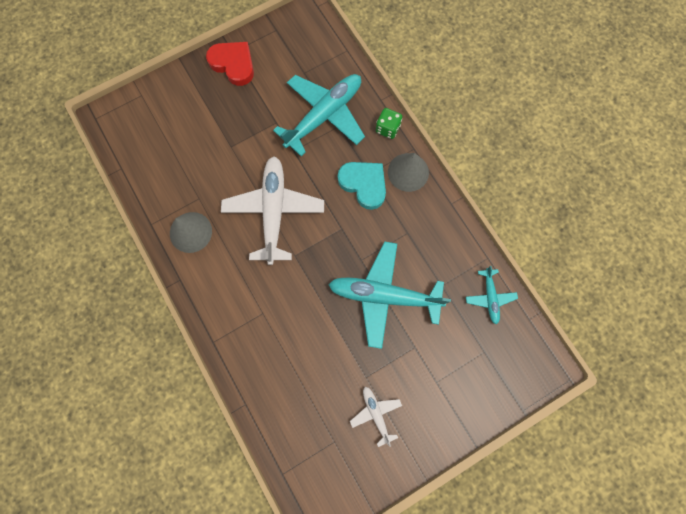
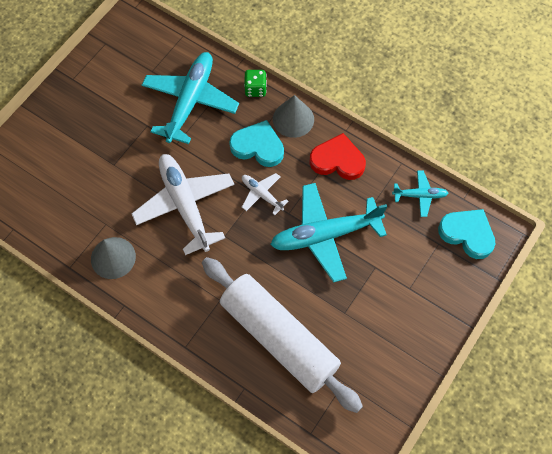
camera: 25 degrees left, 10 degrees down
(233, 64) = (79, 90): red heart -> red heart (337, 160)
(297, 373) = (279, 338): none -> white rolling pin
(376, 413) = (369, 340): white plane -> white plane (261, 194)
(490, 297) = (420, 195): turquoise plane -> turquoise plane turned 60 degrees counterclockwise
(516, 355) = (467, 234): none -> turquoise heart

